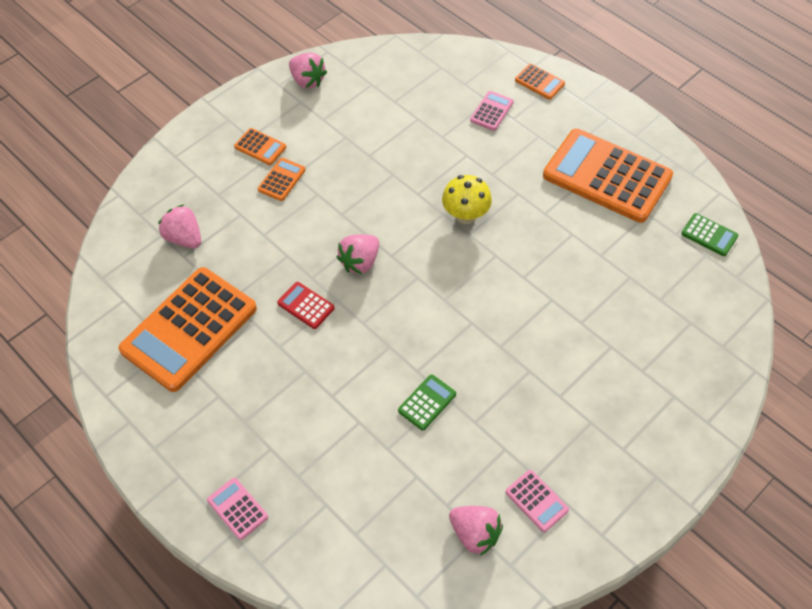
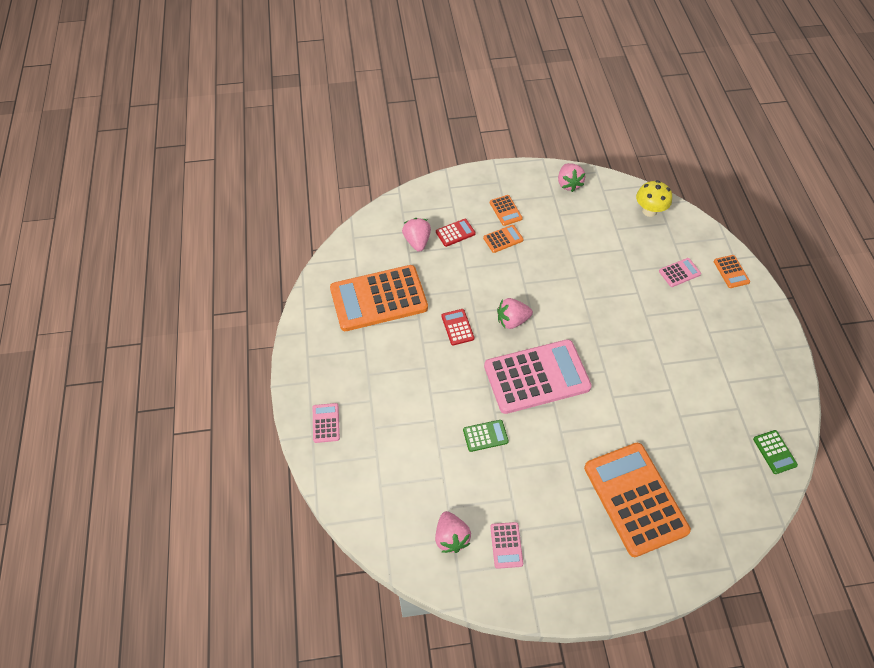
camera: 35 degrees right, 0 degrees up
(222, 203) = (455, 233): none -> red calculator
(432, 306) = (537, 377): none -> pink calculator
(465, 215) = (605, 332): yellow mushroom -> yellow mushroom (649, 211)
(607, 176) = (729, 365): orange calculator -> orange calculator (635, 499)

